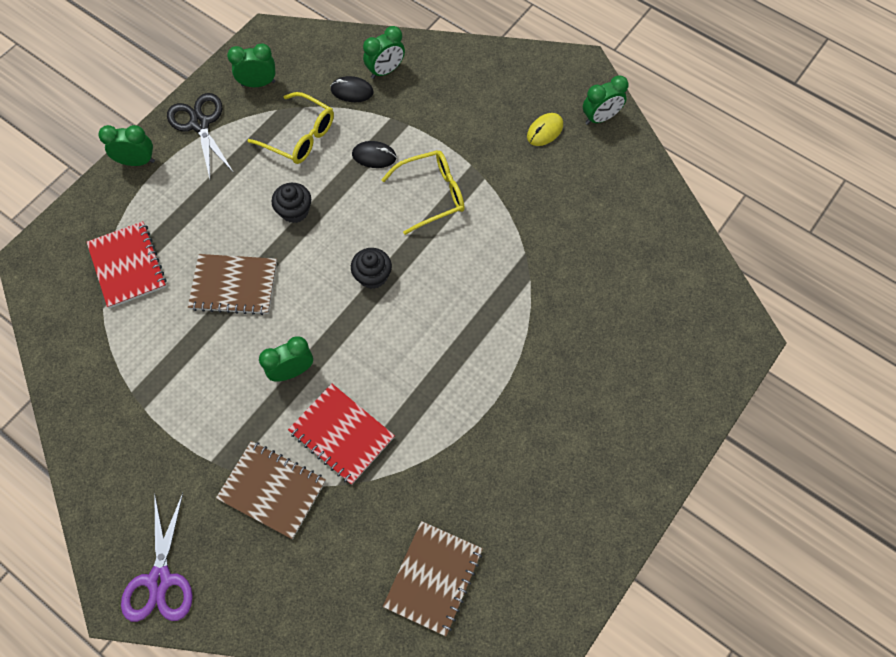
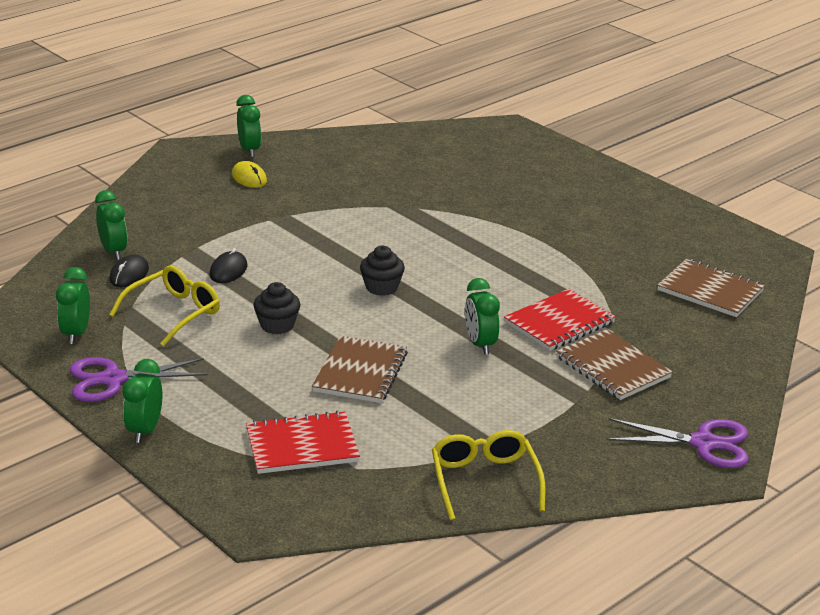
camera: 80 degrees left, 35 degrees down
(200, 124) = (113, 379): black scissors -> purple scissors
(272, 490) = (613, 367): brown notebook -> brown notebook turned 75 degrees counterclockwise
(432, 194) = (296, 244): yellow glasses -> yellow glasses (484, 481)

